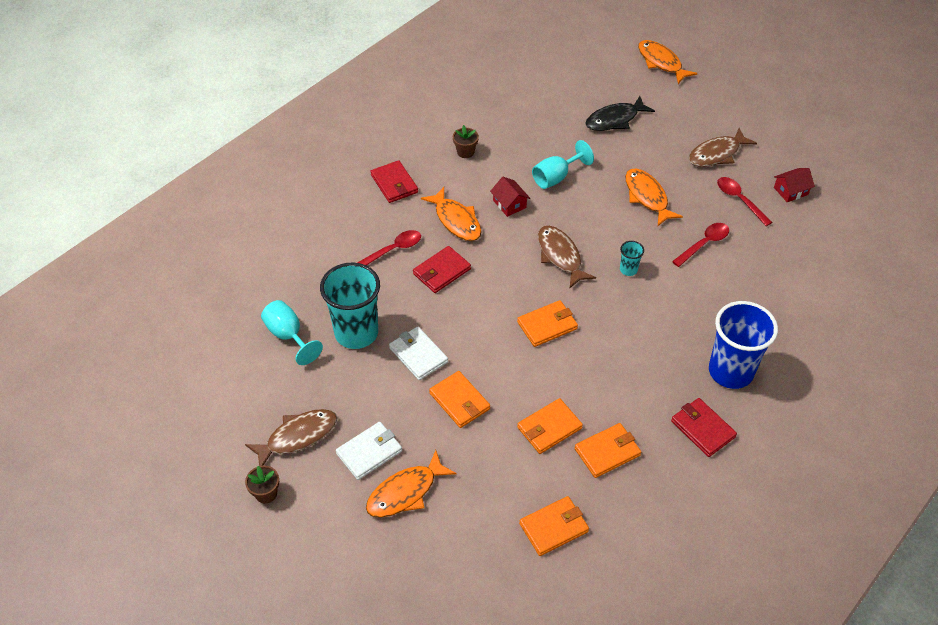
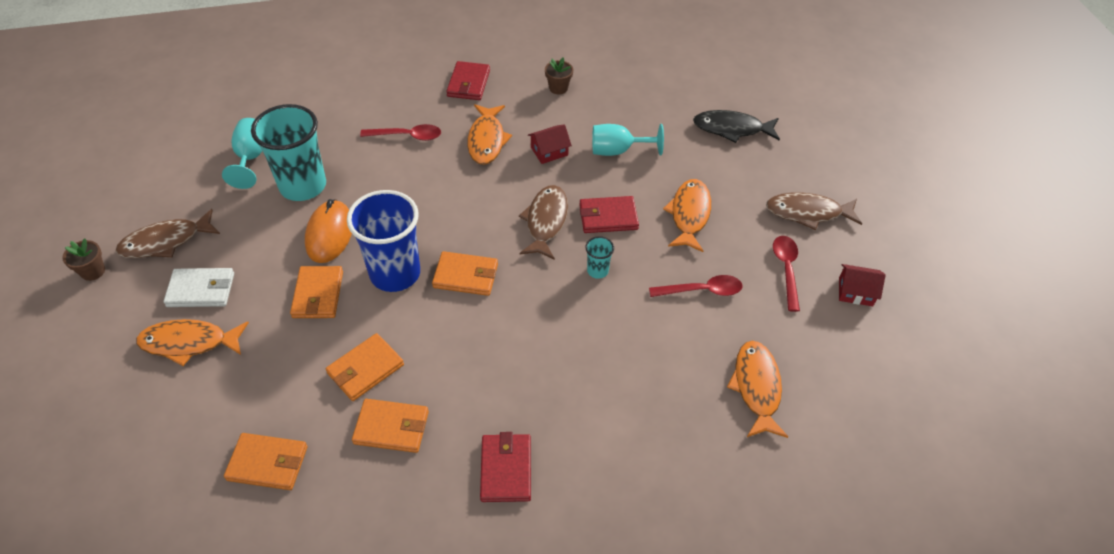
camera: 35 degrees right, 0 degrees up
(297, 437) = (165, 242): brown fish -> brown fish turned 150 degrees clockwise
(418, 355) = (329, 234): white wallet -> orange mouse
(441, 271) = (427, 176): red wallet -> red wallet (608, 217)
(509, 204) = (549, 151): red house -> red house turned 60 degrees clockwise
(549, 428) = (365, 369): orange wallet -> orange wallet turned 45 degrees counterclockwise
(661, 62) = (836, 100): orange fish -> orange fish (756, 387)
(730, 371) = (596, 432): blue cup -> blue cup (395, 273)

